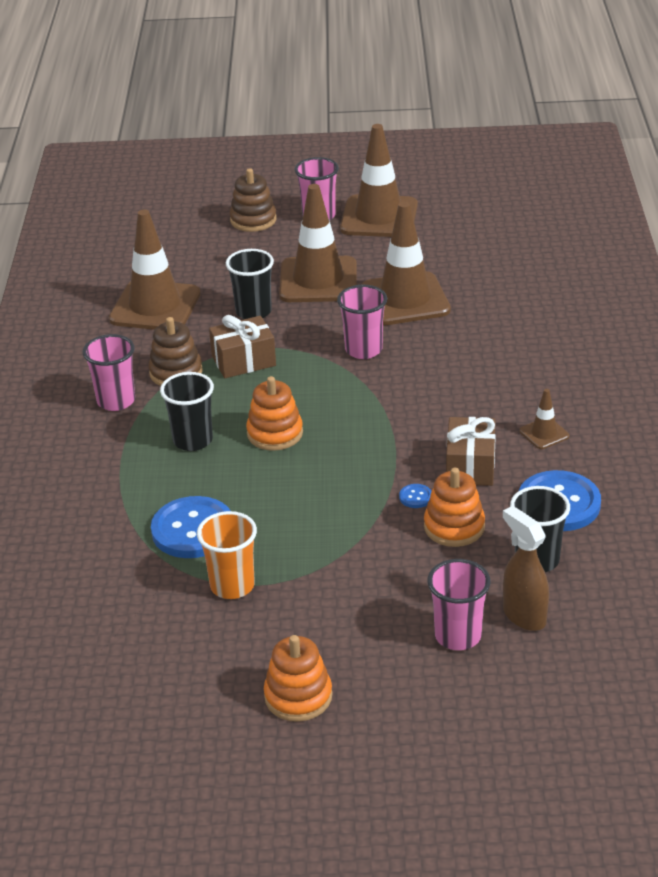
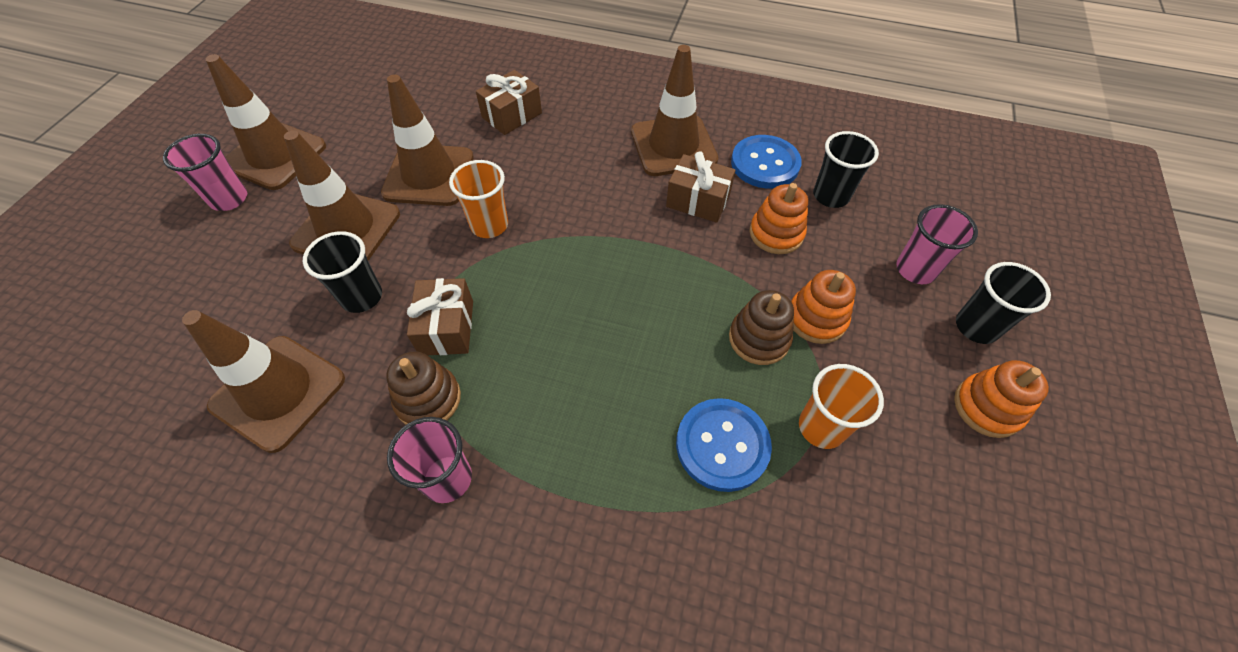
camera: 75 degrees left, 20 degrees up
(193, 440) = (565, 410): black cup -> black cup (976, 327)
(253, 220) = (182, 254): brown stacking toy -> brown stacking toy (759, 339)
(275, 433) = (588, 330): orange stacking toy -> orange stacking toy (816, 318)
(363, 350) = (489, 225): pink cup -> orange cup
(415, 497) = (728, 248): blue button -> none
(519, 320) = (512, 115): none -> brown gift
(524, 615) = (895, 222): brown spray bottle -> none
(544, 433) = (673, 146): brown traffic cone -> brown traffic cone, size x2.26

